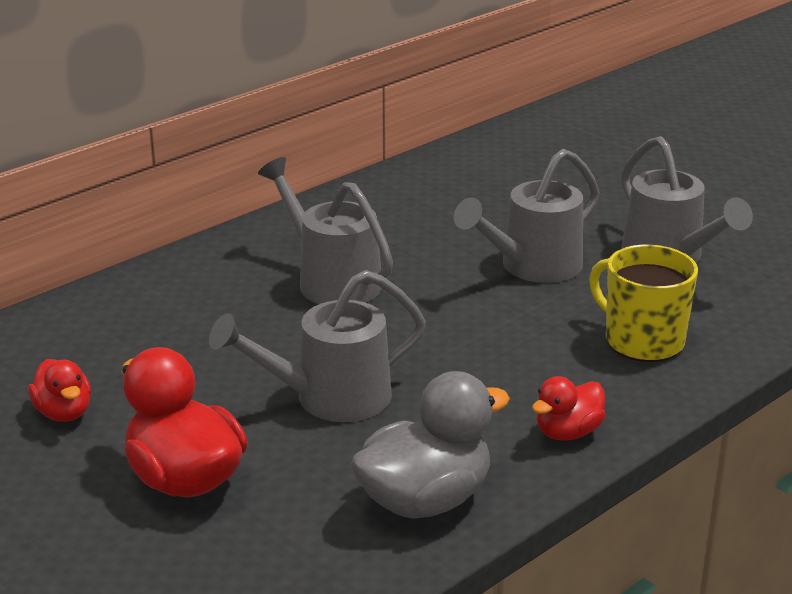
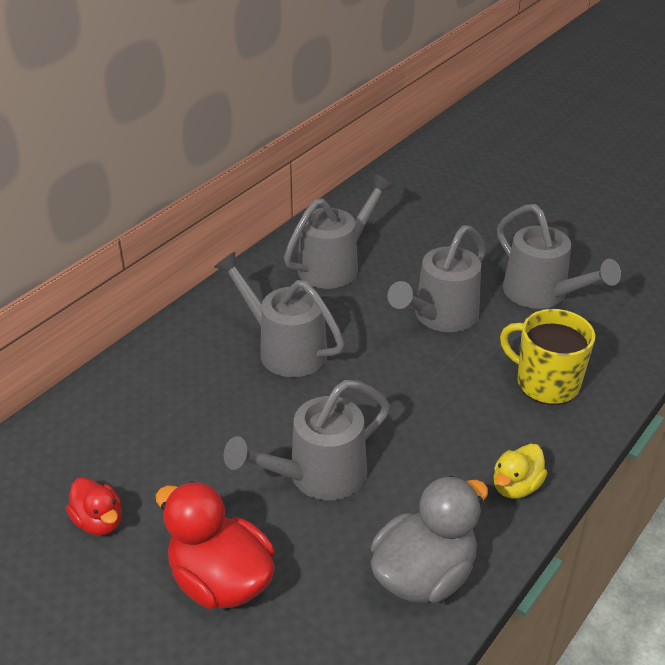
camera: 10 degrees left, 10 degrees up
(421, 208) = (335, 265): none -> grey watering can
(568, 432) = (516, 486): red duck -> yellow duck

